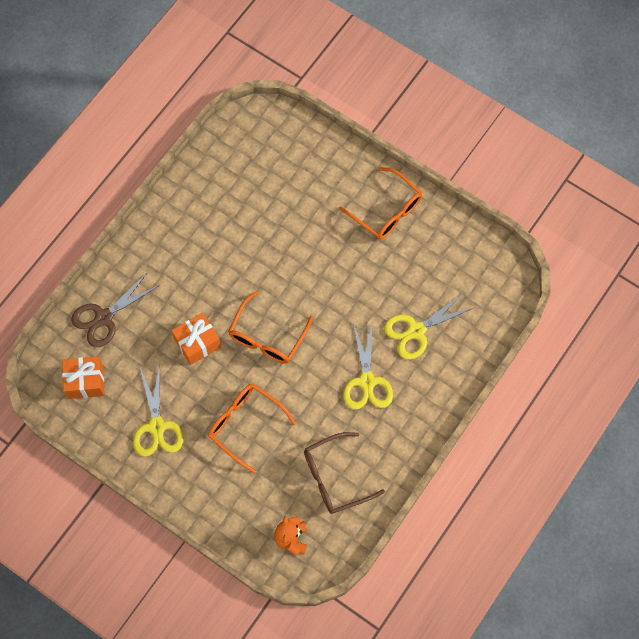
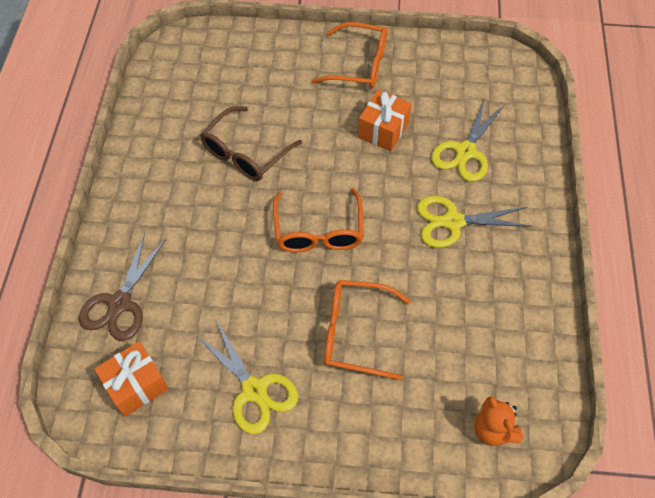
camera: 30 degrees left, 10 degrees down
(197, 343) = (245, 275): orange gift -> orange gift (383, 130)
(335, 477) = (491, 334): brown glasses -> brown glasses (246, 153)
(367, 381) = (453, 222): yellow scissors -> yellow scissors turned 120 degrees clockwise

